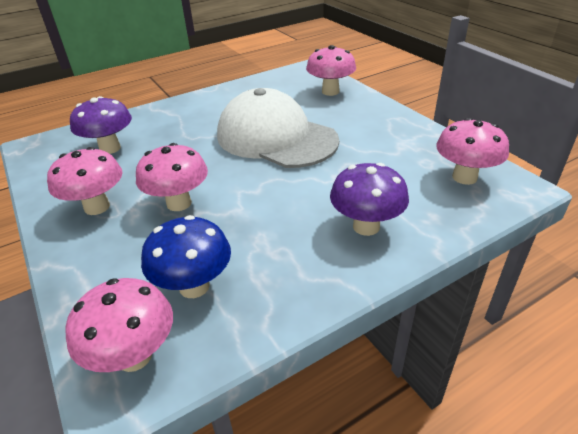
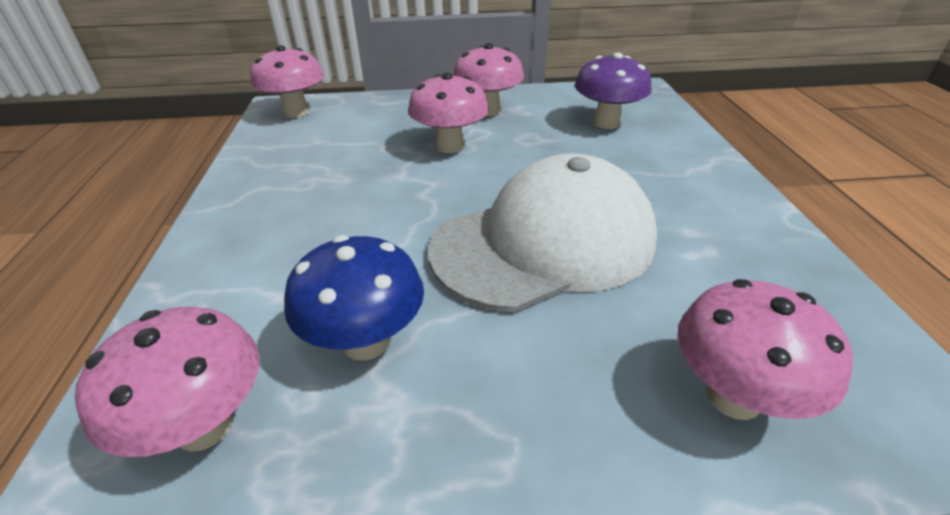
camera: 115 degrees right, 0 degrees up
(194, 286) = (326, 138): blue mushroom -> blue mushroom (366, 342)
(366, 226) = (262, 249): purple mushroom -> none

